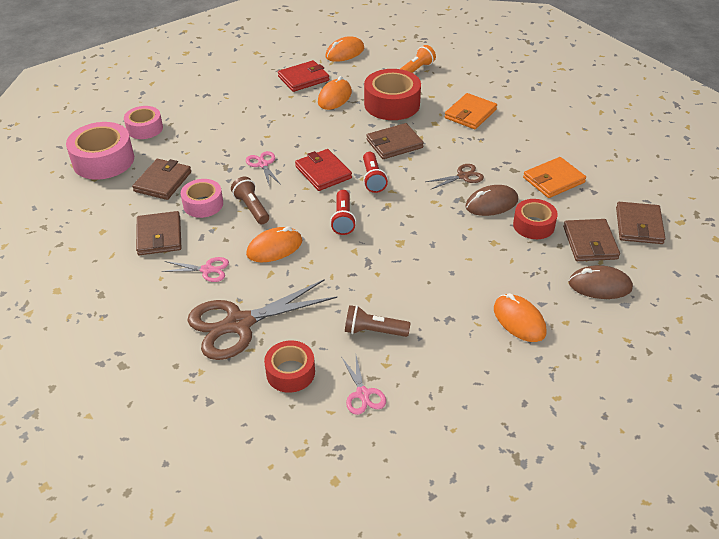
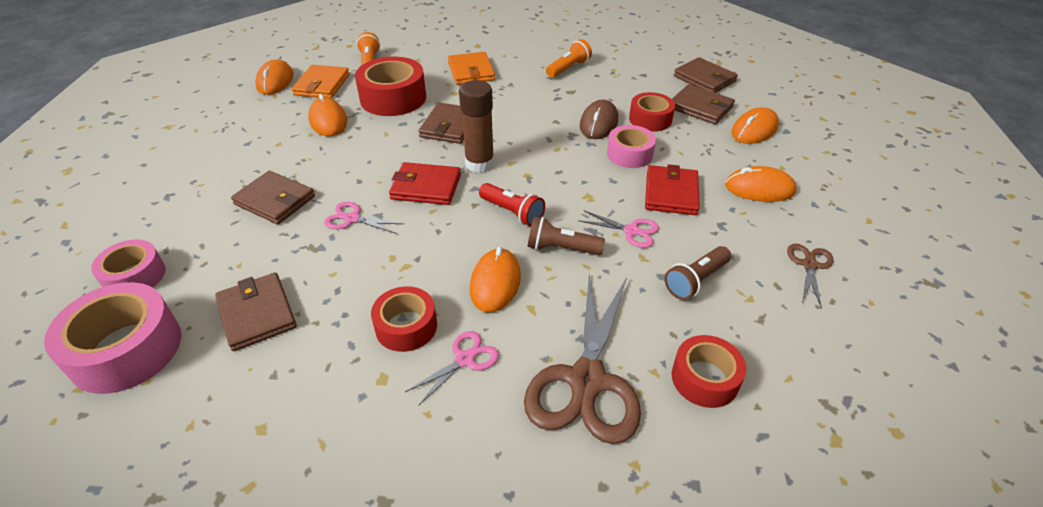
camera: 50 degrees left, 0 degrees up
(159, 236) = (350, 372): brown wallet -> brown wallet (275, 200)
(203, 204) = (348, 300): pink tape -> pink tape (629, 154)
(207, 235) = (406, 326): none -> red tape
(252, 208) = (409, 265): brown flashlight -> brown flashlight (561, 248)
(303, 78) = (267, 122): red wallet -> red wallet (671, 193)
(363, 394) = (780, 338): pink scissors -> pink scissors (631, 231)
(373, 179) = (479, 164): red flashlight -> brown glue stick
(463, 176) = (545, 117): brown scissors -> brown scissors (809, 265)
(543, 152) = (568, 68): none -> orange flashlight
(553, 180) = (608, 82): orange wallet -> orange wallet (322, 85)
(600, 285) = (754, 130): brown mouse -> orange mouse

